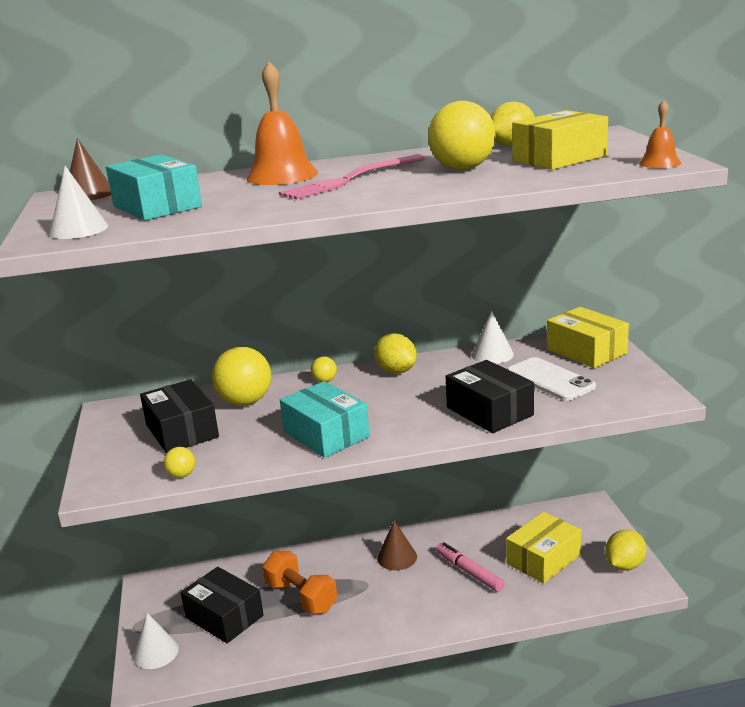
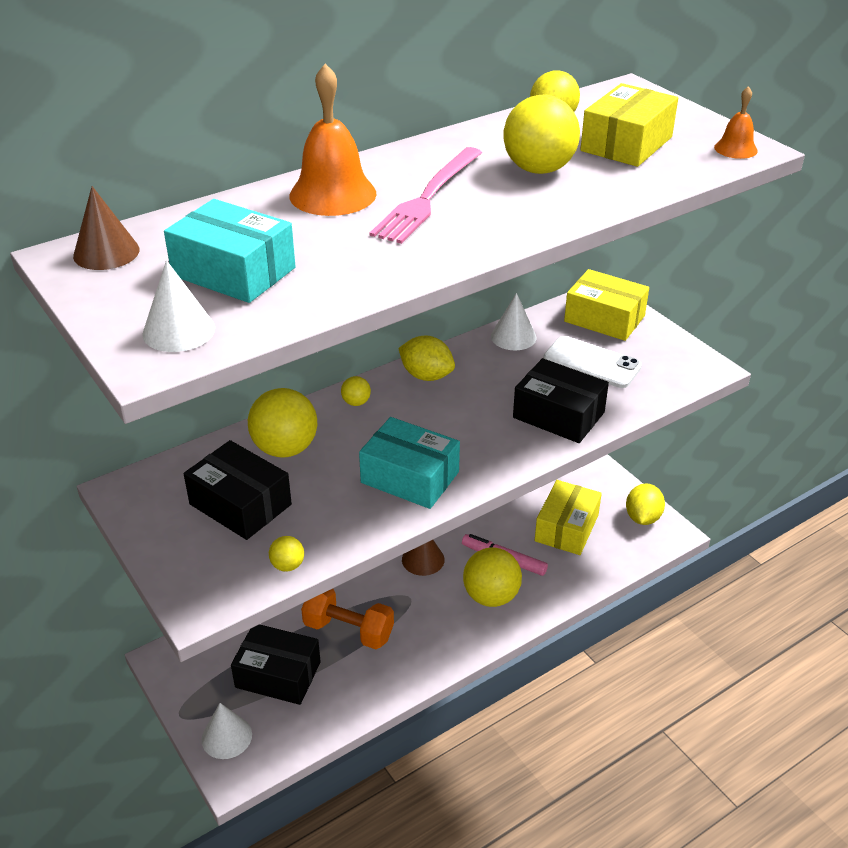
camera: 25 degrees left, 15 degrees up
(440, 599) = (491, 596): none -> yellow ball

